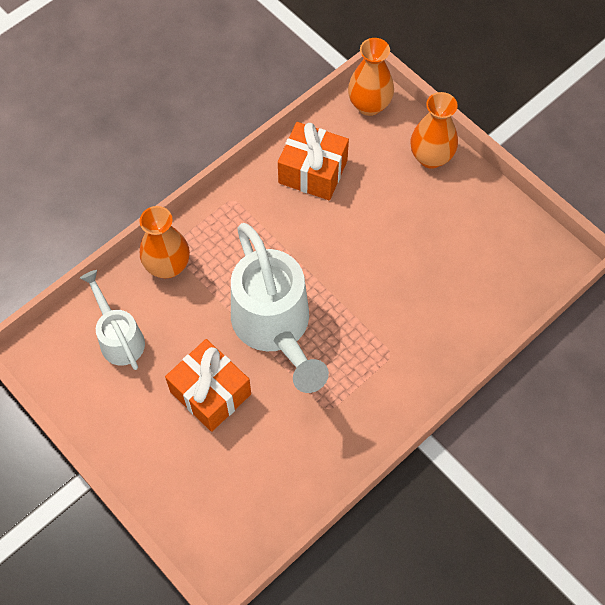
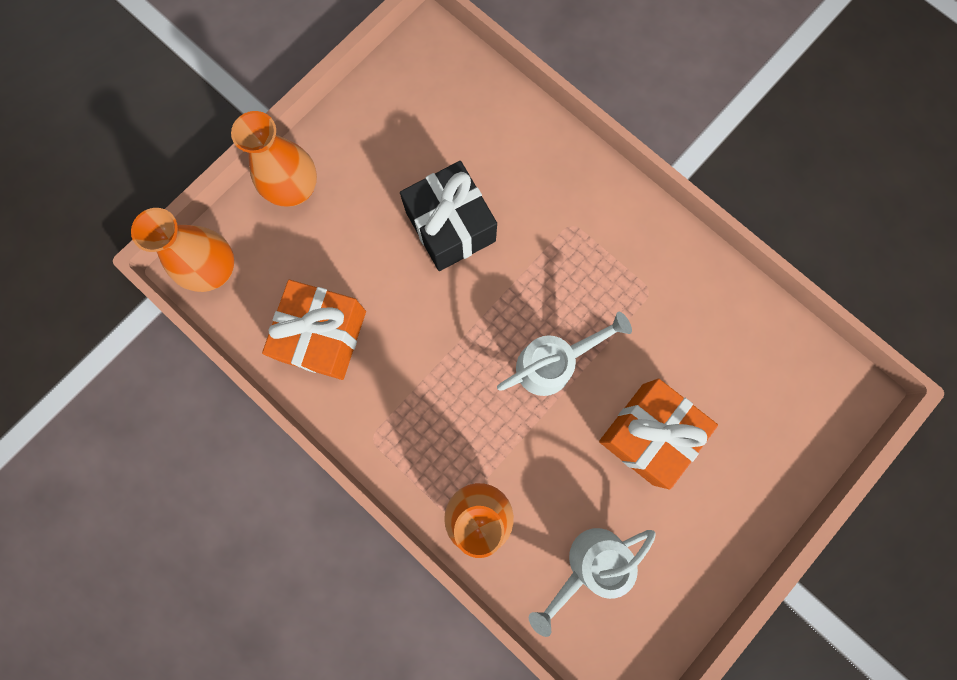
camera: 95 degrees left, 15 degrees up
(275, 327) = (552, 363): white watering can -> white watering can, size x0.56
(394, 263) = (450, 227): none -> black gift

